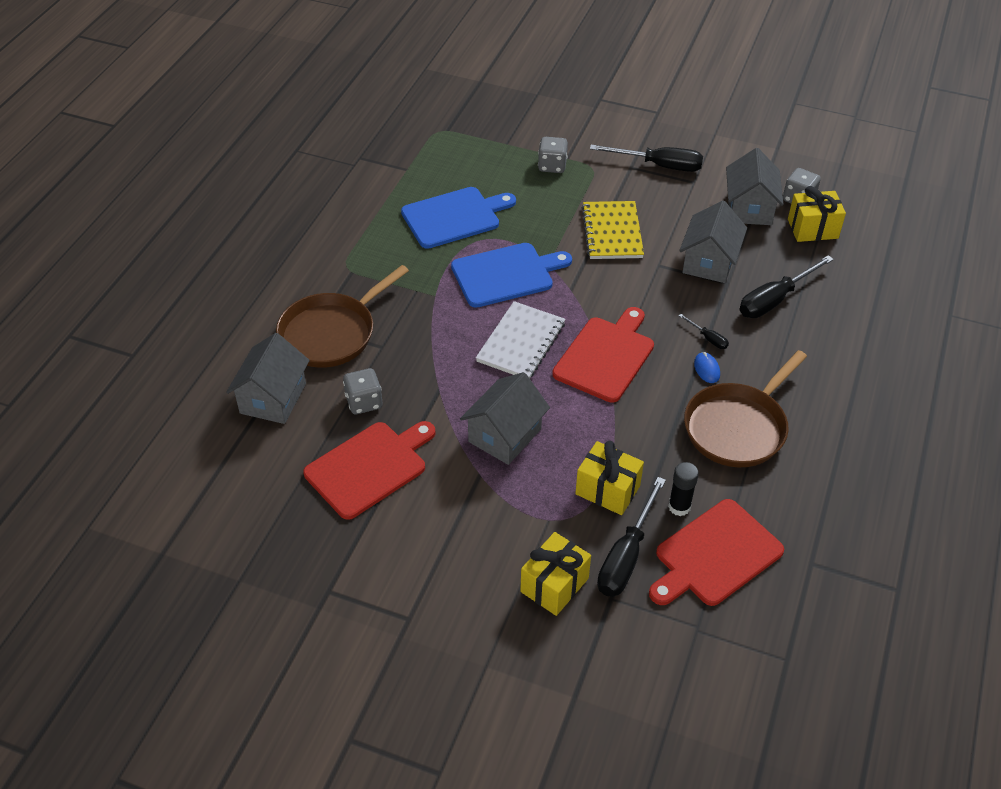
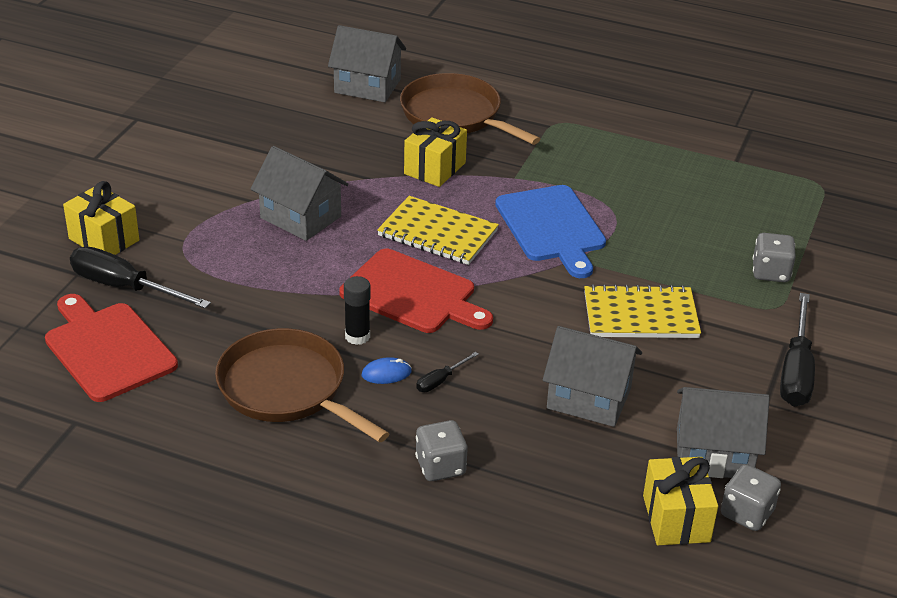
camera: 90 degrees right, 10 degrees down
(364, 402) = (357, 134): grey dice -> grey dice (440, 466)
(369, 467) = (272, 138): red cutting board -> none
(454, 217) = (652, 193): blue cutting board -> none
(521, 342) = (437, 233): white notebook -> yellow notebook
(607, 490) = (213, 281): yellow gift -> yellow gift (434, 168)
(679, 507) = (179, 329): black glue stick -> black glue stick (357, 336)
(774, 300) = (515, 453): black screwdriver -> none

